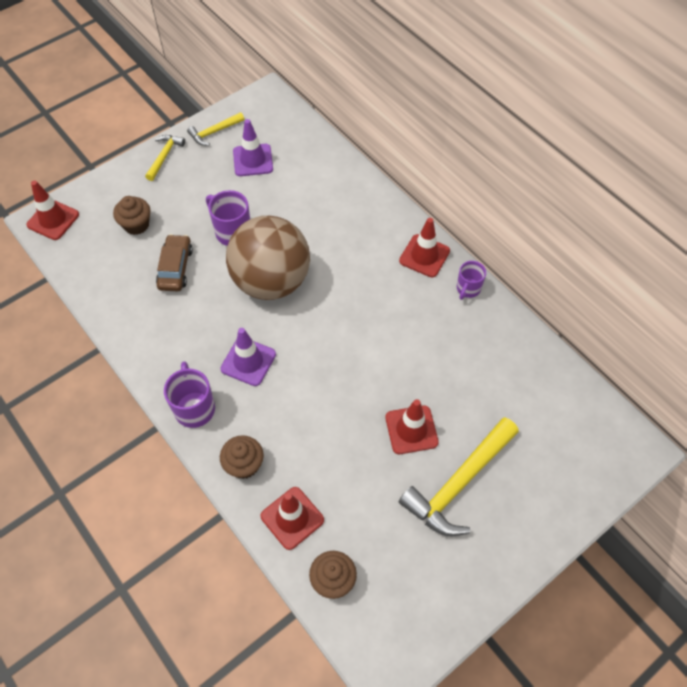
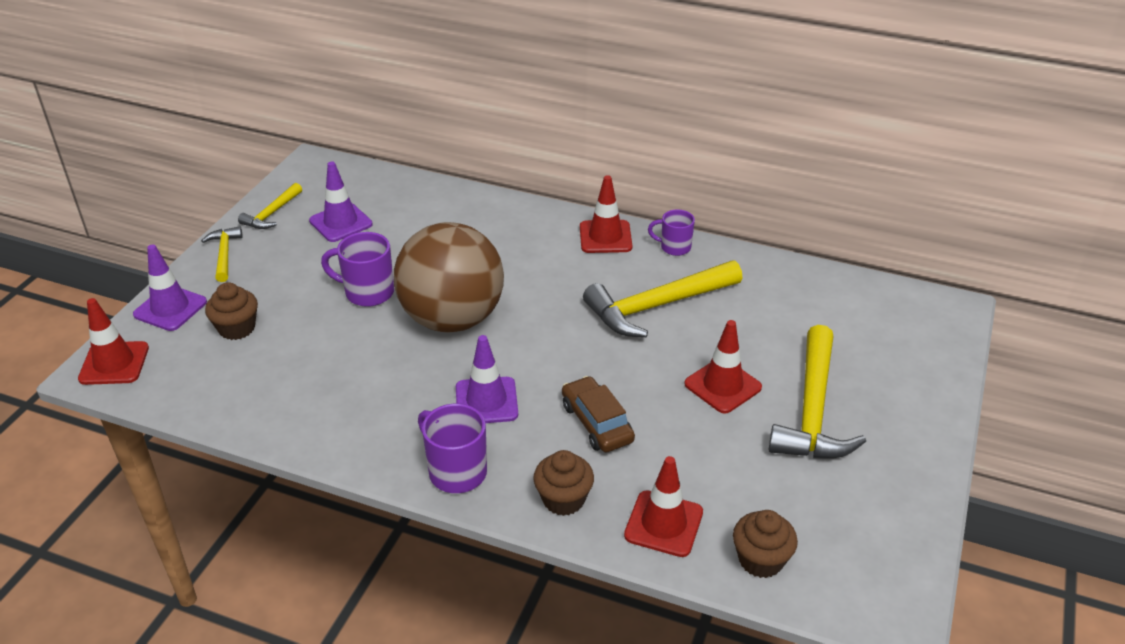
camera: 30 degrees left, 20 degrees down
(107, 189) = (170, 308): none -> purple traffic cone
(175, 268) = (322, 350): brown car -> brown car (597, 423)
(415, 337) = (656, 306): none -> yellow hammer
(468, 289) = (674, 247): purple mug -> purple mug turned 105 degrees clockwise

